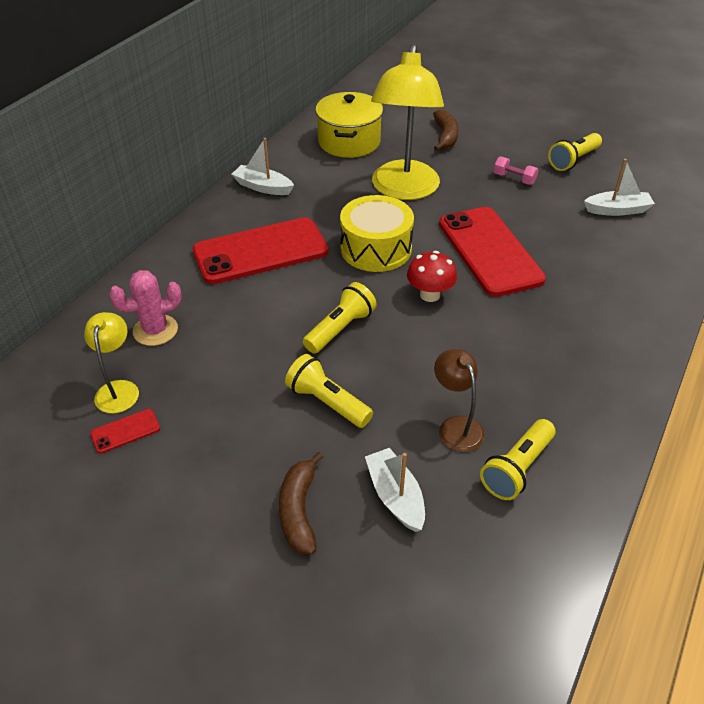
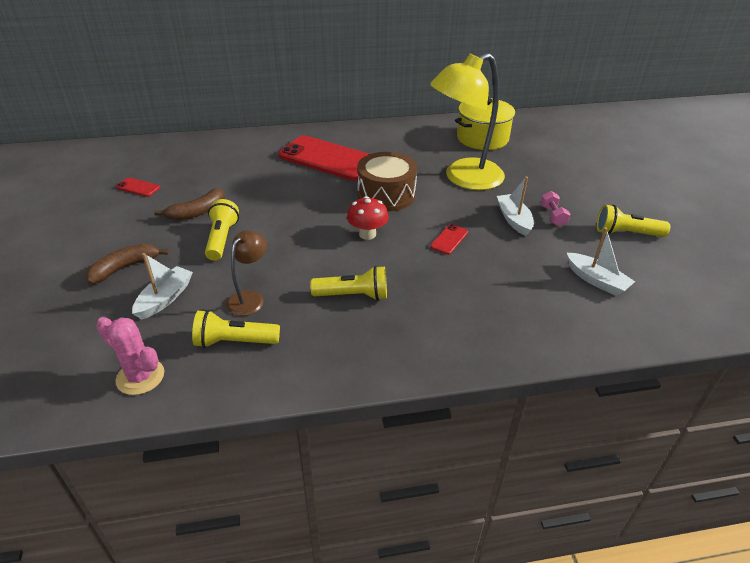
camera: 50 degrees right, 5 degrees down
(118, 389) = (166, 171): yellow lamp -> none
(155, 330) = (222, 160): pink cactus -> pink cactus (140, 377)
(263, 187) = (389, 133): white boat -> white boat (514, 220)
(340, 329) = (292, 215): yellow flashlight -> yellow flashlight (353, 295)
(376, 248) = (386, 194): yellow drum -> brown drum
(445, 136) = (553, 168): brown banana -> brown banana (197, 212)
(489, 251) = (449, 239): red phone -> red phone, size x0.40

